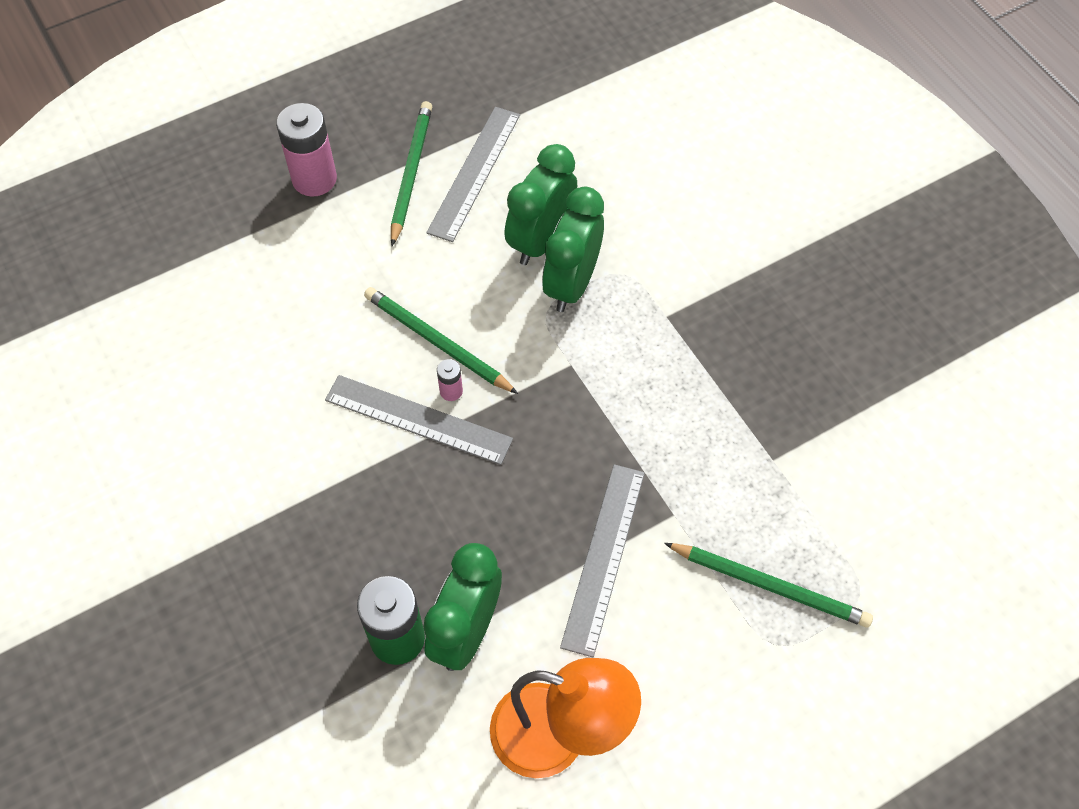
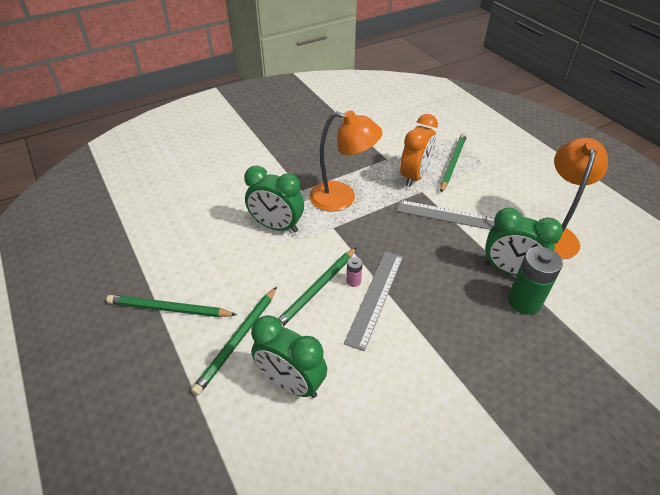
camera: 90 degrees left, 15 degrees down
(314, 179) = (158, 373): pink battery -> none
(354, 254) = (237, 340): none -> green pencil
(474, 173) = (179, 273): grey ruler -> none
(541, 240) = (242, 240): green clock -> green clock (291, 383)
(646, 379) = (342, 198): none -> orange lamp
(718, 506) = (414, 176): none -> orange clock

